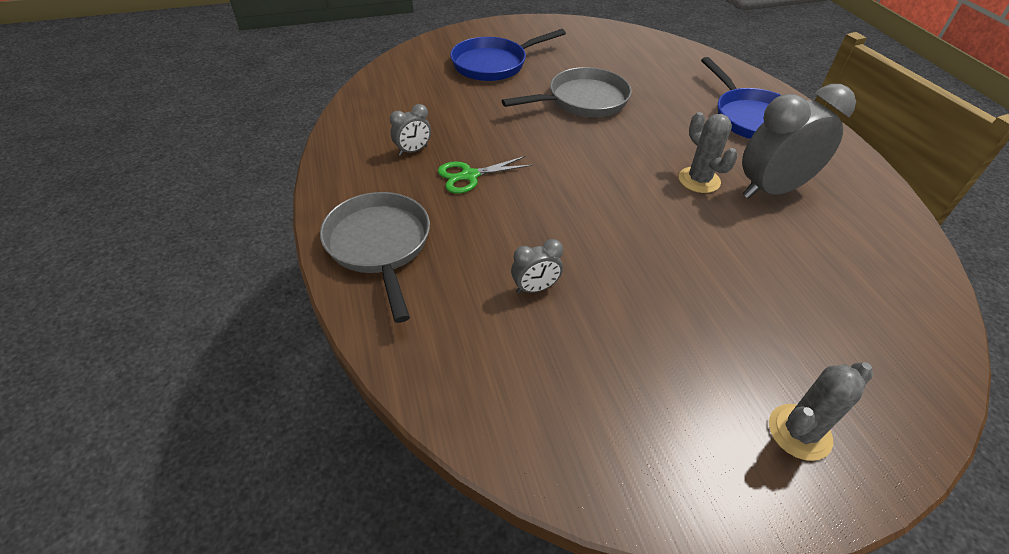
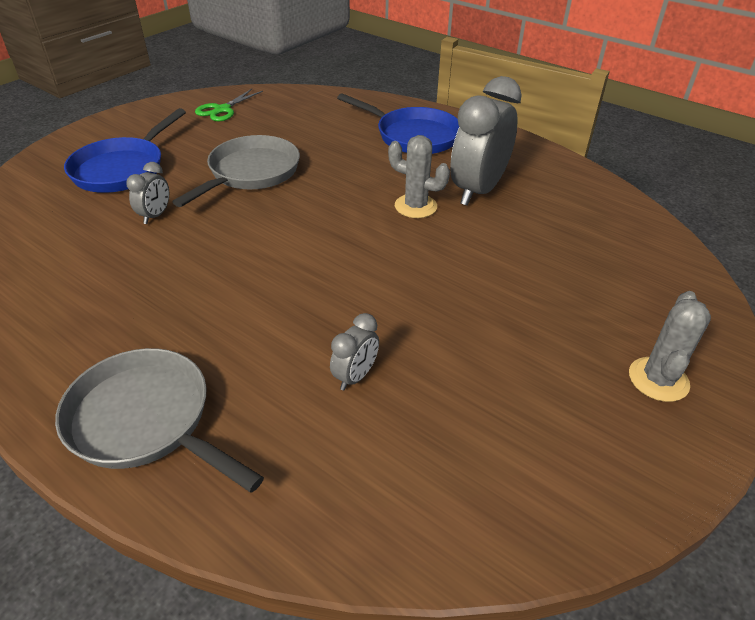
camera: 35 degrees left, 5 degrees down
(413, 151) = (101, 297): grey clock -> grey clock (155, 216)
(470, 176) = (192, 295): green scissors -> green scissors (222, 110)

